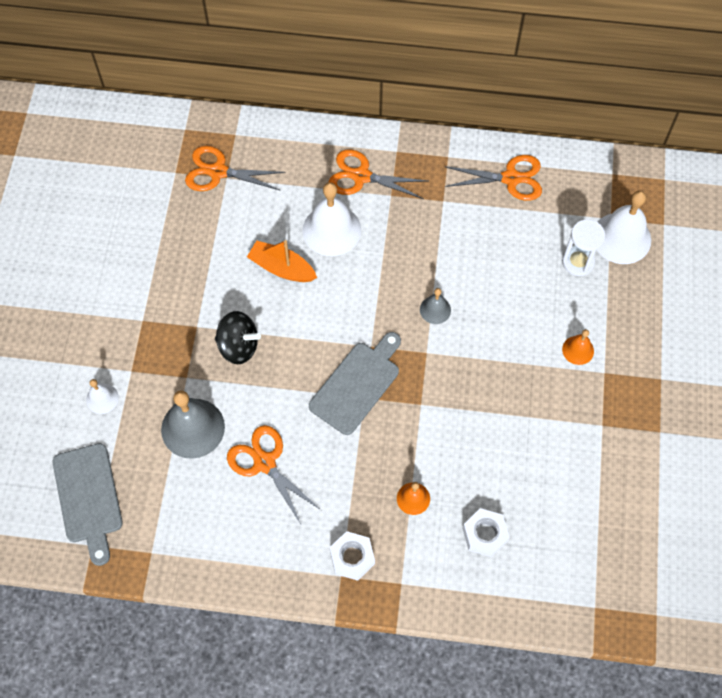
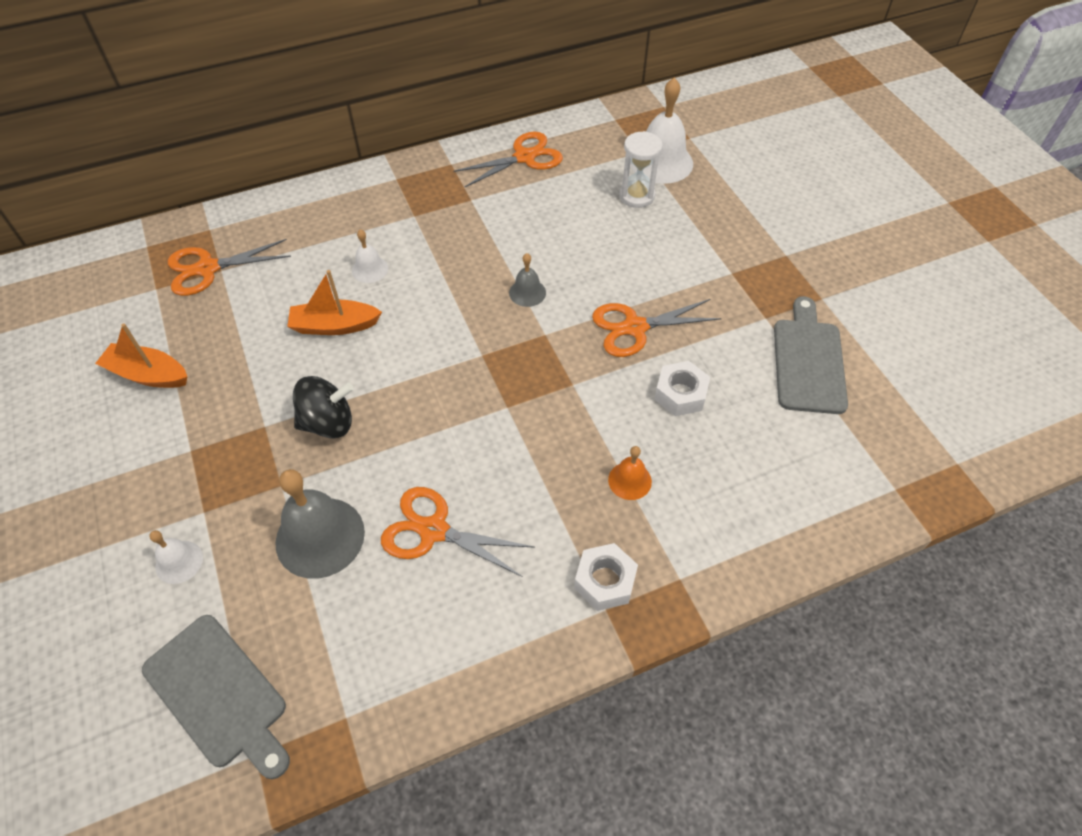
camera: 30 degrees left, 10 degrees down
(140, 245) = (148, 374): none -> orange boat
(331, 230) = (370, 269): white bell -> white bell, size x0.51
(357, 384) = (490, 398): grey cutting board -> grey cutting board (808, 361)
(361, 176) = (372, 212): orange scissors -> orange scissors (635, 328)
(485, 534) = (731, 477): white nut -> white nut (680, 394)
(578, 350) = (692, 265): orange bell -> none

